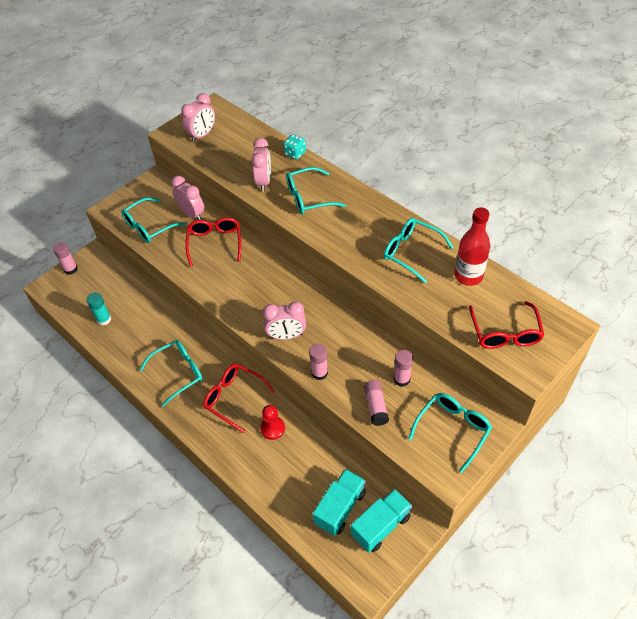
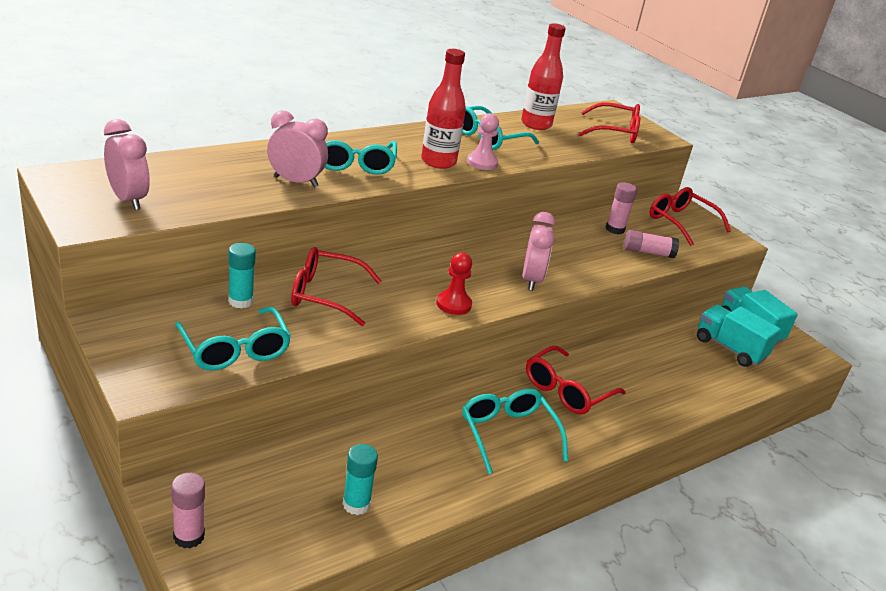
camera: 85 degrees left, 20 degrees down
(192, 214) = (240, 301): pink clock -> turquoise glue stick
(273, 428) = (620, 369): red pawn -> red pawn (453, 304)
(295, 153) = (255, 149): turquoise dice -> none
(319, 373) = (595, 273): pink glue stick -> none
(343, 235) = (438, 162): none -> red bottle
(361, 257) = (482, 162): none -> pink pawn
(452, 430) = (681, 222): turquoise glasses -> red glasses

